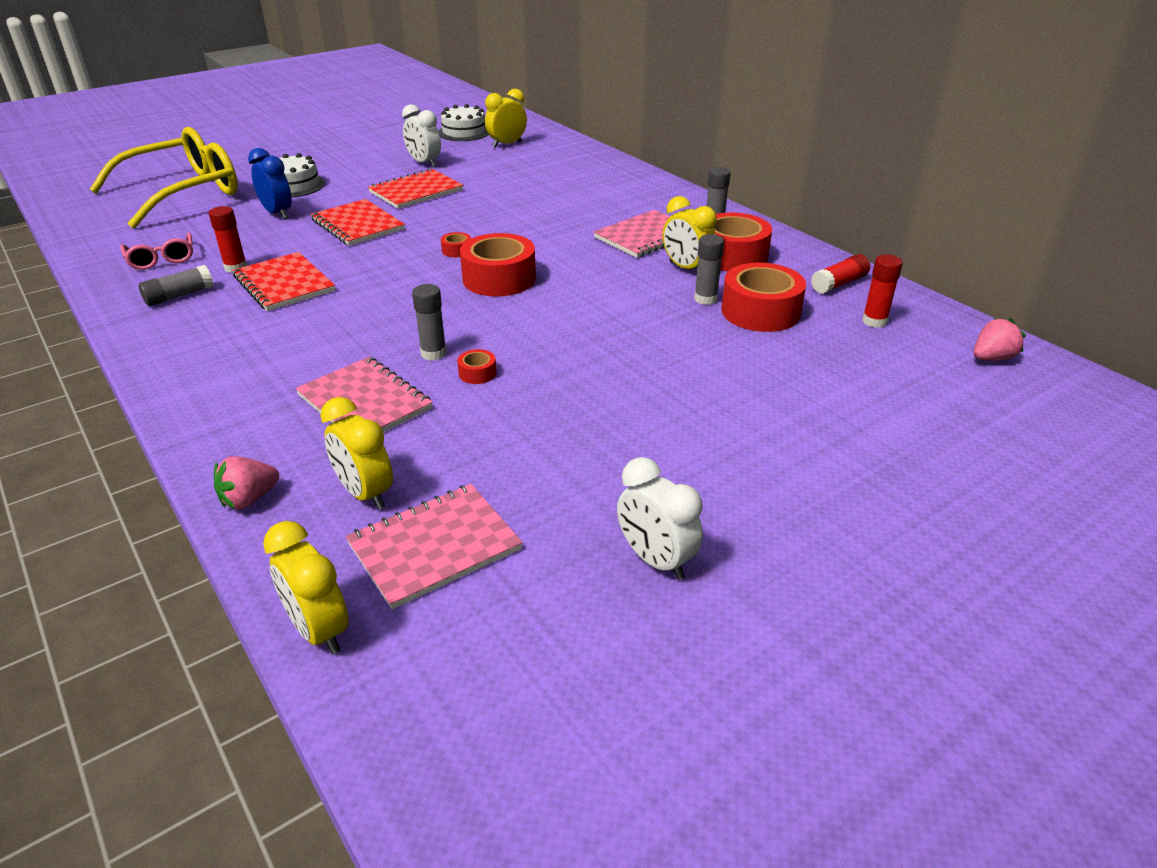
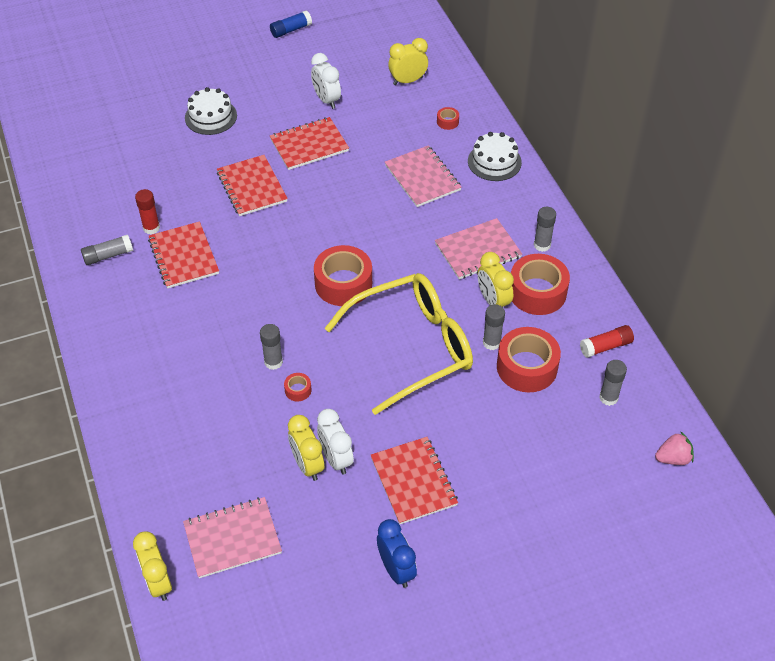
camera: 15 degrees right, 15 degrees up
(161, 259) = (99, 205): pink glasses -> none
(182, 193) = (120, 111): yellow glasses -> yellow glasses (411, 347)
(249, 499) = (133, 474): pink strawberry -> none
(277, 213) = (192, 157): blue clock -> blue clock (396, 569)
(365, 402) = (217, 402): pink notebook -> pink notebook (422, 178)
(365, 493) = (201, 486): yellow clock -> yellow clock (307, 465)
(369, 129) = (291, 30): none -> blue glue stick
(457, 250) = (321, 239): red tape -> red tape (447, 122)
(464, 132) = (375, 51): white cake -> white cake (494, 162)
(655, 560) = (356, 580): white clock -> white clock (336, 459)
(681, 434) = (413, 481): none -> red notebook
(874, 321) = (608, 397): red glue stick -> grey glue stick

